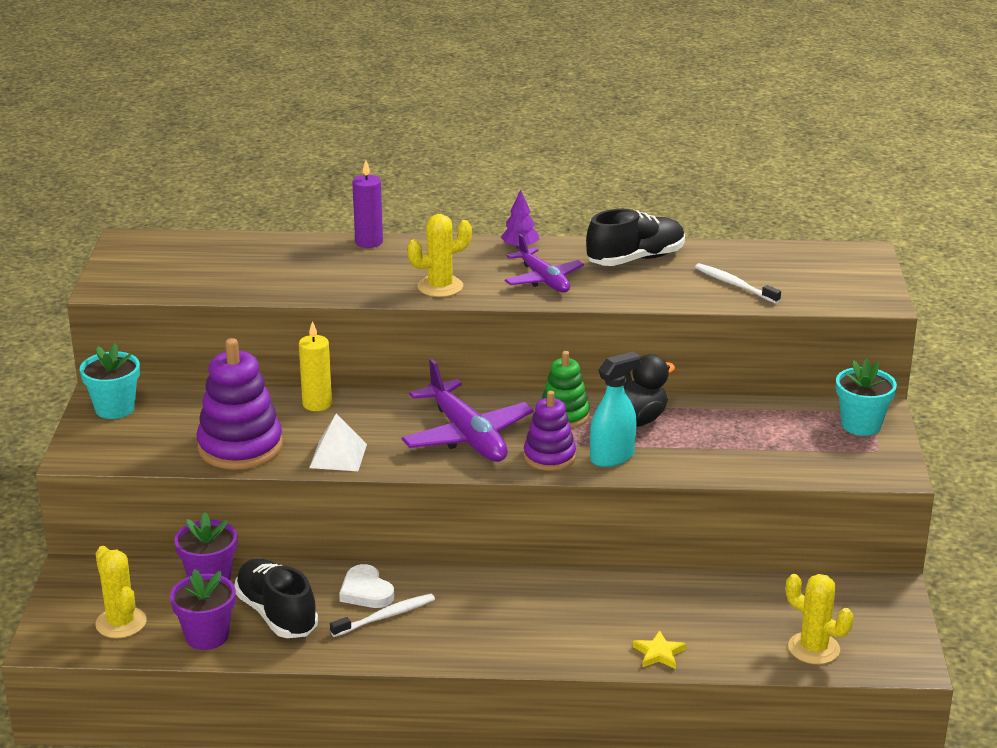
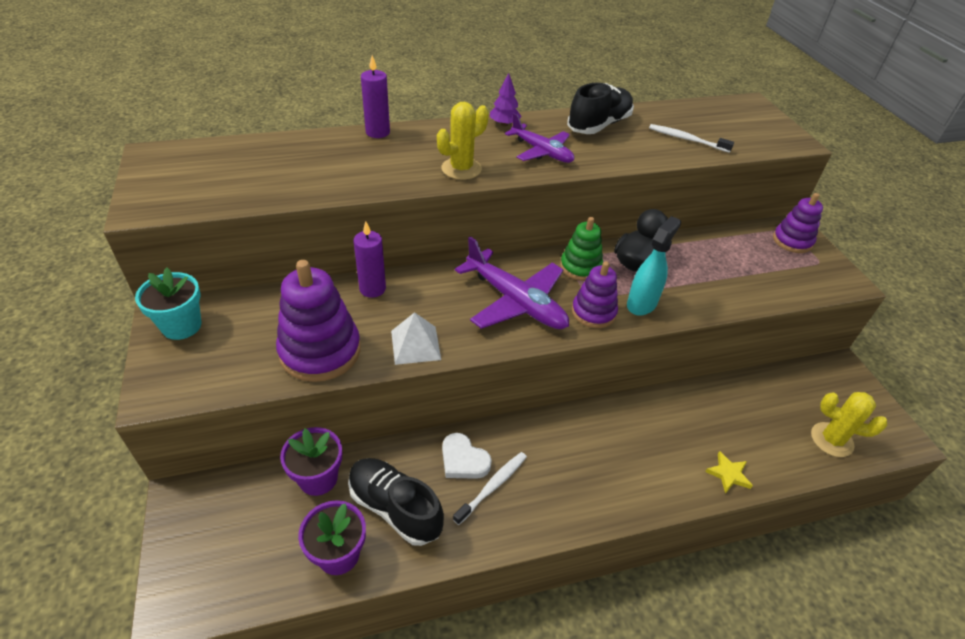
camera: 20 degrees left, 15 degrees up
(121, 623) = (246, 558): yellow cactus -> none
(317, 404) = (372, 289): yellow candle -> purple candle
(861, 425) = (792, 241): turquoise flower pot -> purple stacking toy

